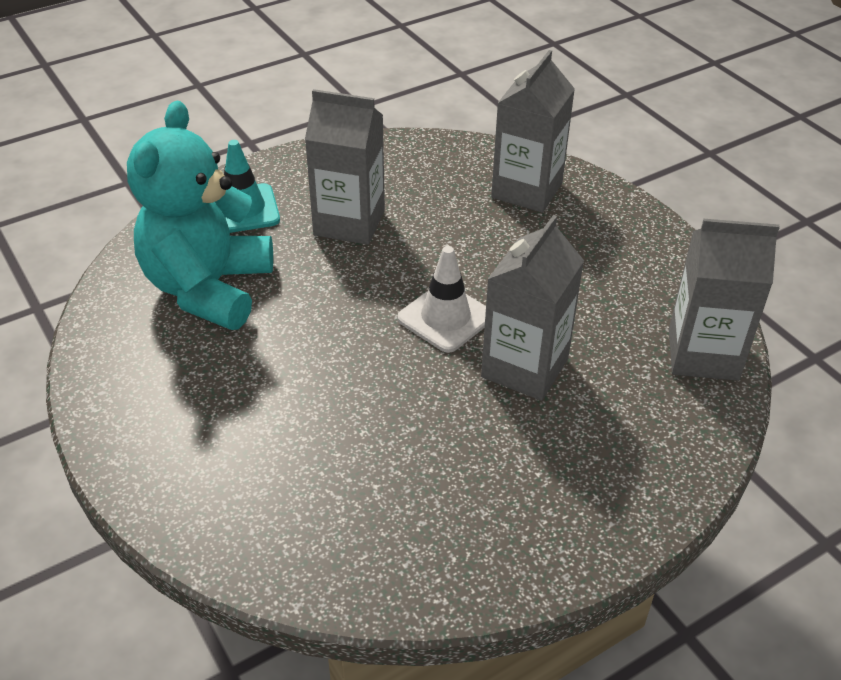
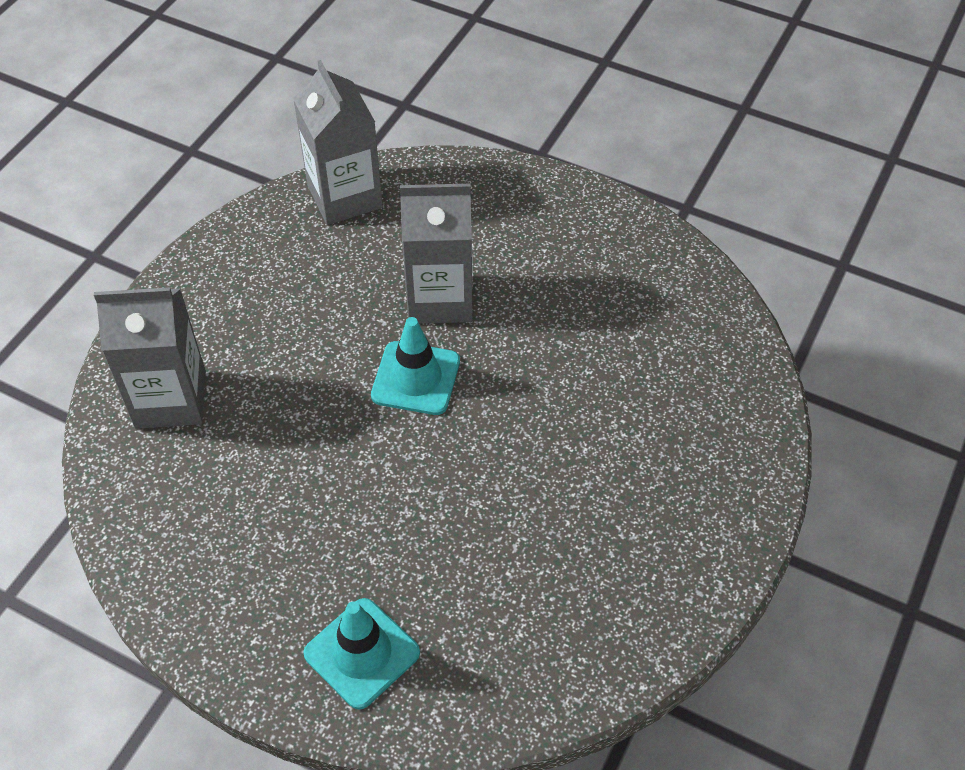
camera: 120 degrees left, 10 degrees up
(208, 288) = (509, 597): turquoise teddy bear -> none
(349, 223) = (322, 531): grey carton -> none
(445, 318) = (416, 378): white traffic cone -> turquoise traffic cone

